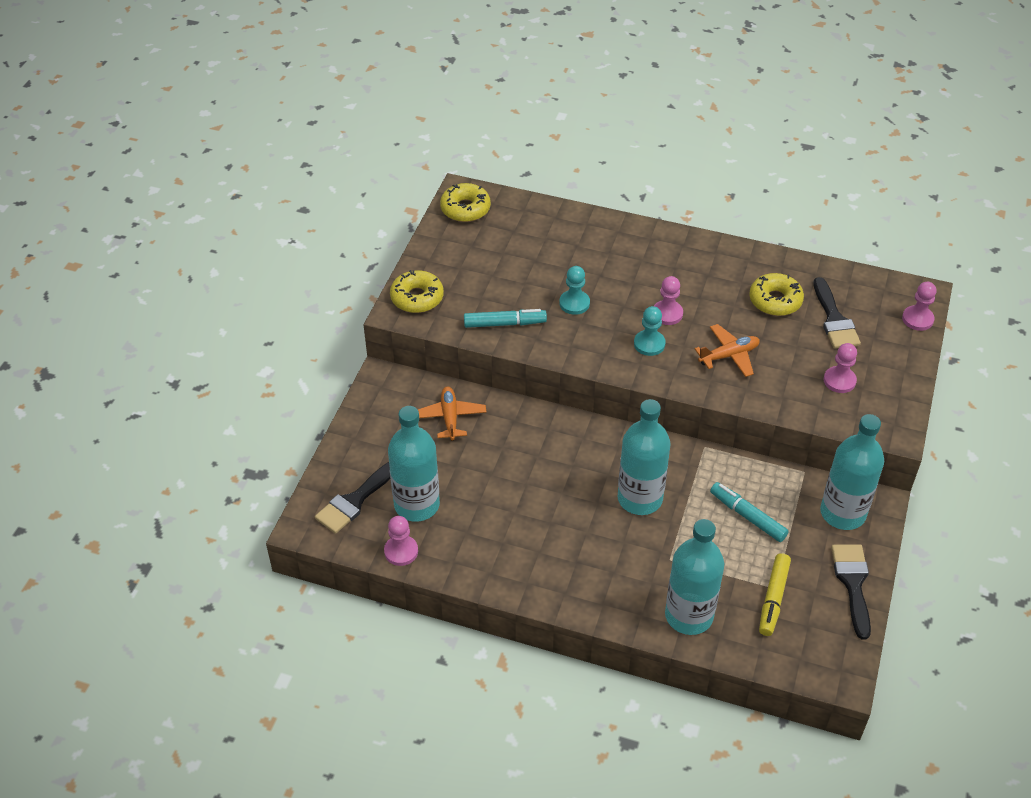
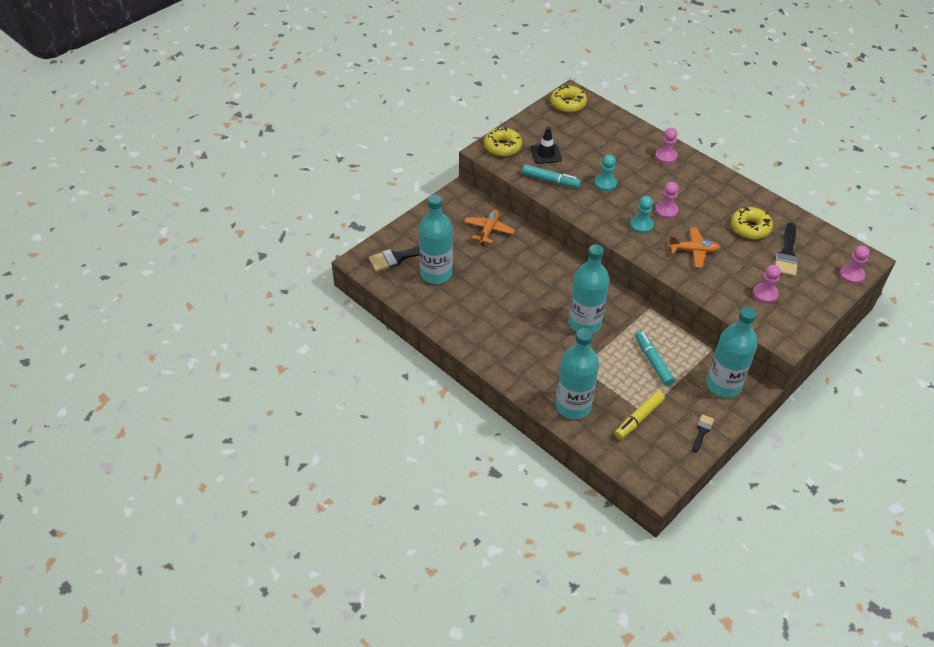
camera: 25 degrees right, 0 degrees up
(401, 551) = (409, 297): pink pawn -> pink pawn (666, 156)
(477, 288) = (546, 154): none -> black traffic cone
(852, 583) = (702, 431): black brush -> black brush, size x0.56

